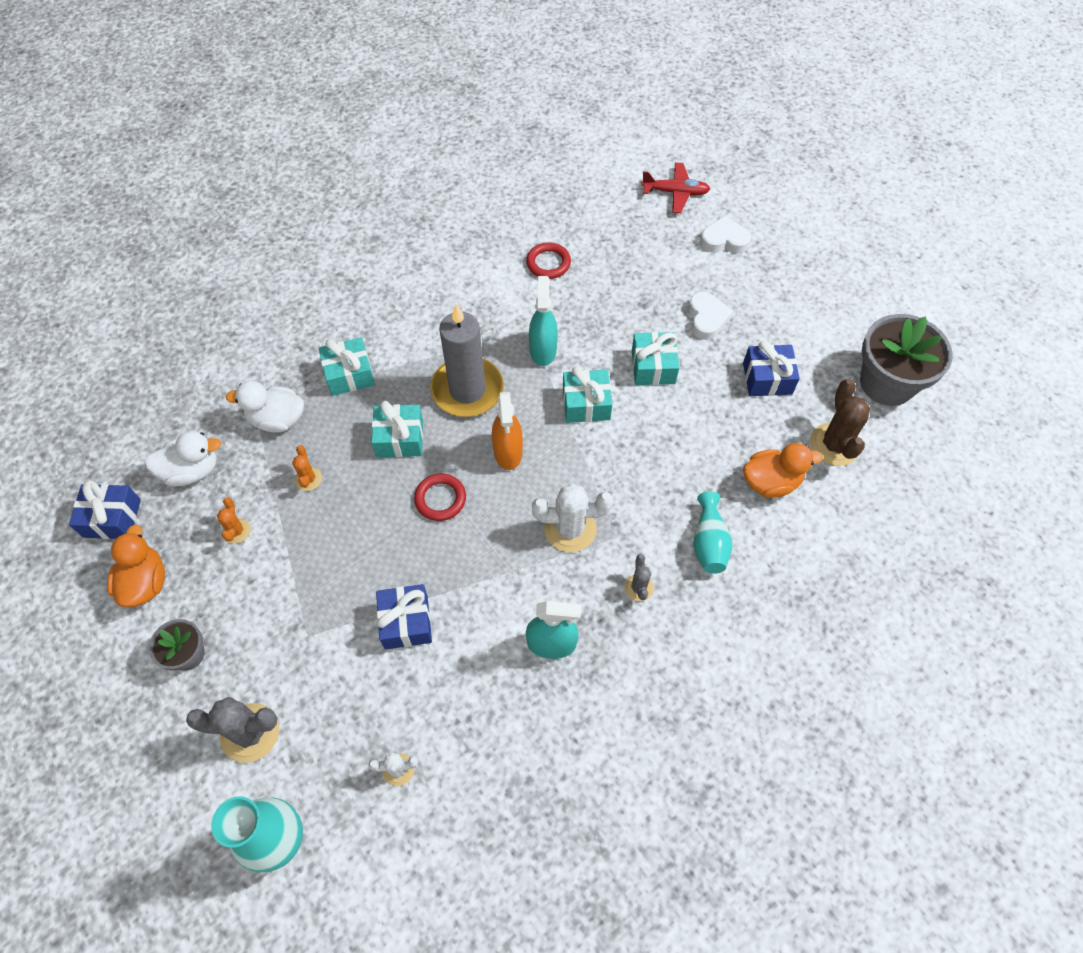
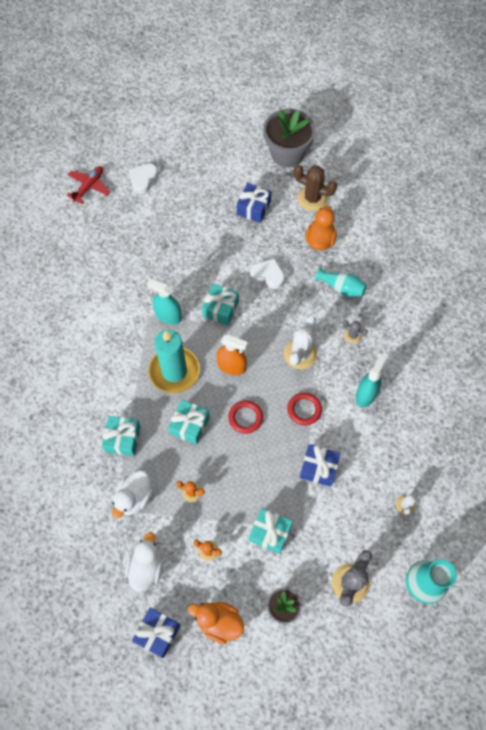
camera: 65 degrees left, 5 degrees up
(467, 390) = (174, 371): grey candle -> turquoise candle
(548, 263) = (102, 283): red ring -> red ring (304, 410)
(653, 367) = (214, 261): turquoise gift -> turquoise gift (270, 533)
(707, 319) = (195, 217): white heart -> white heart (268, 275)

